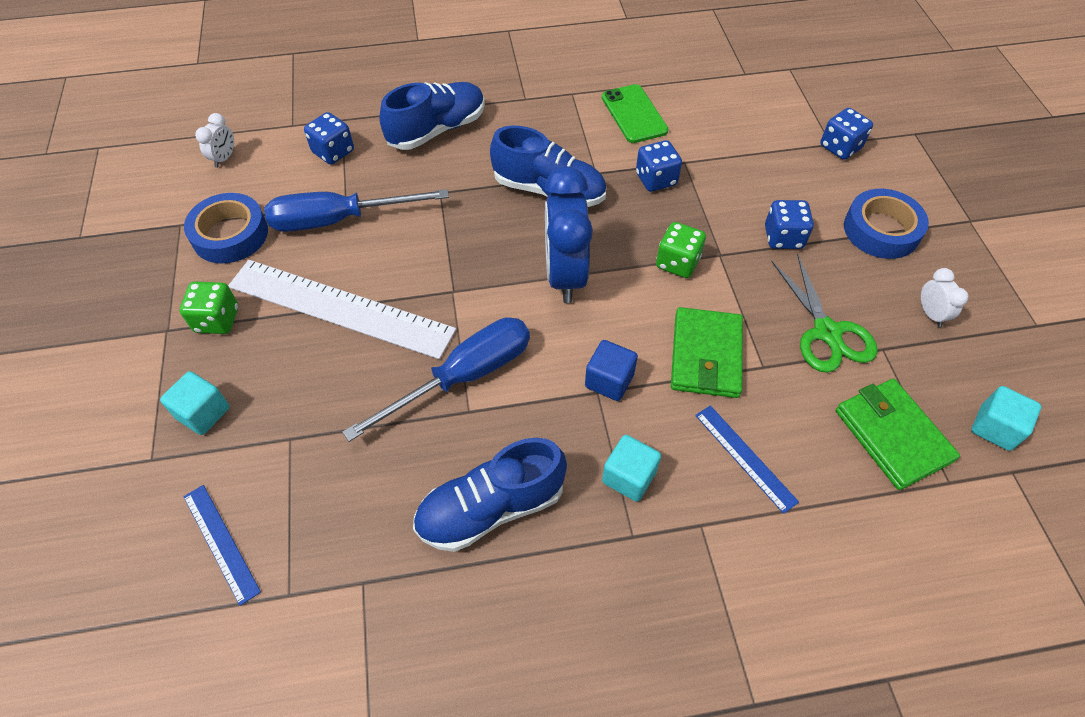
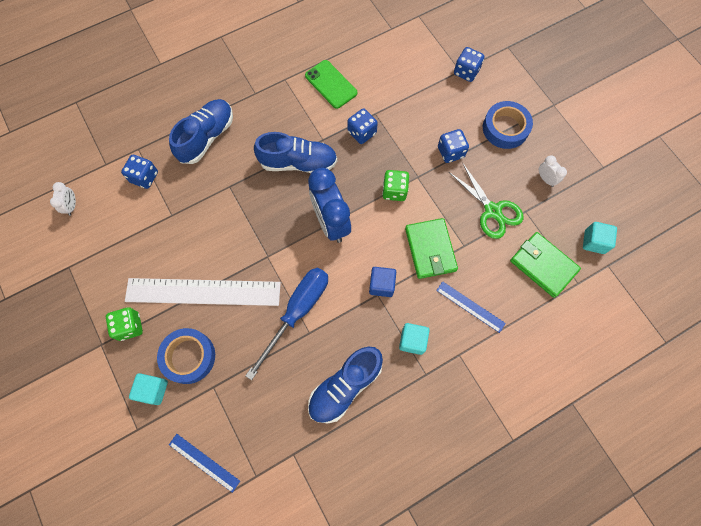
camera: 20 degrees left, 15 degrees up
(230, 234) = (106, 263): blue tape -> blue tape (188, 357)
(339, 220) = (173, 229): blue screwdriver -> none

